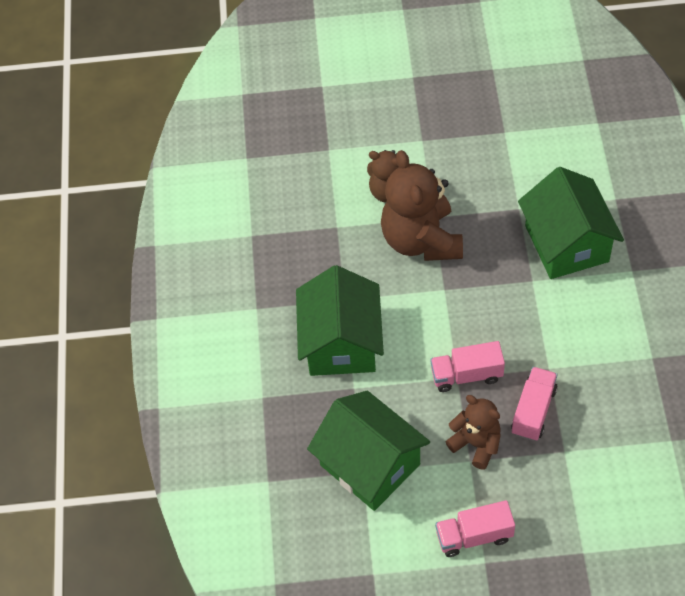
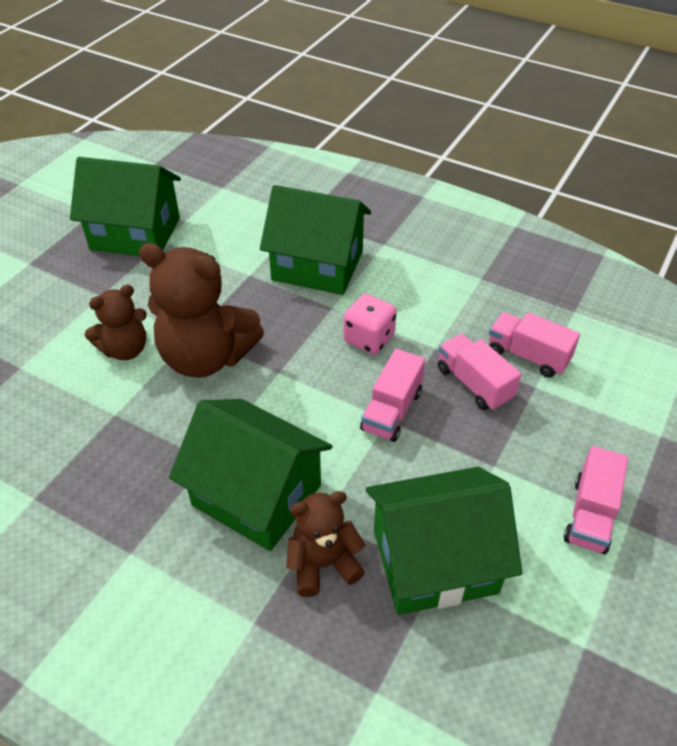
camera: 60 degrees left, 10 degrees down
(476, 444) = (478, 449): brown teddy bear -> brown teddy bear (323, 564)
(496, 111) = (135, 234): none -> green house
(520, 322) = (369, 339): none -> pink dice
(591, 431) = (528, 356): none -> pink truck

